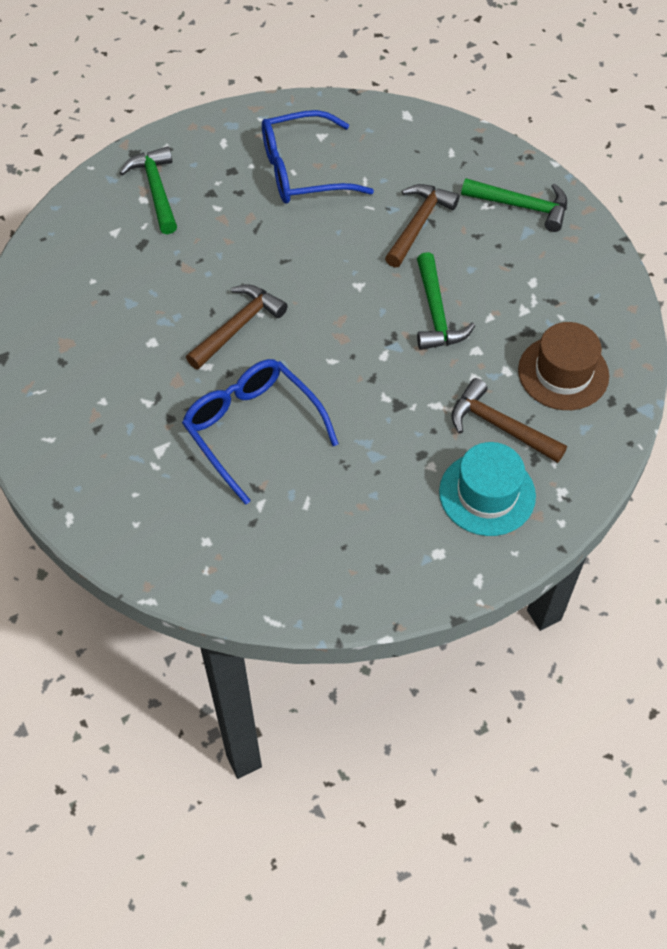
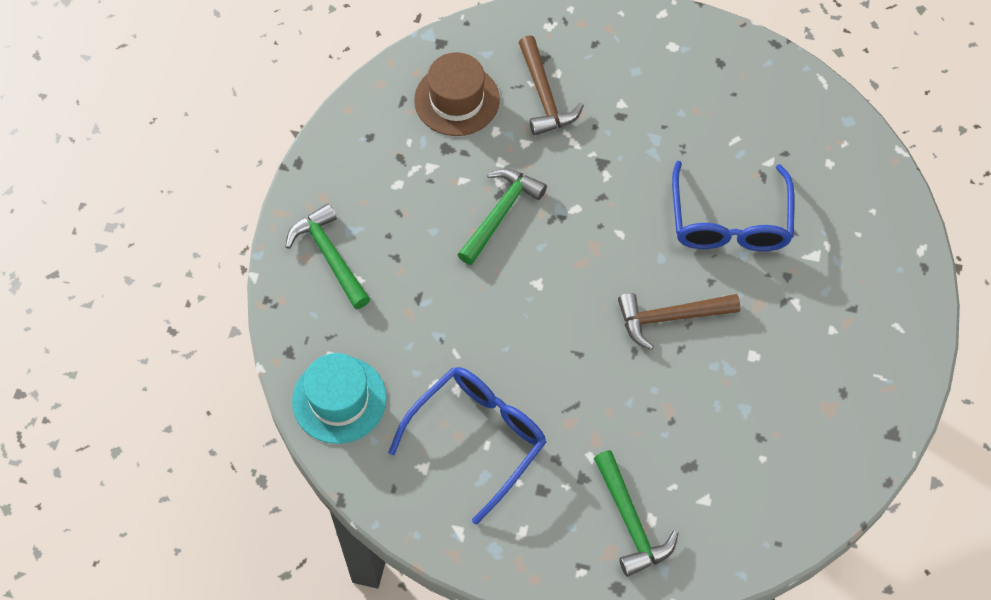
camera: 140 degrees left, 5 degrees up
(156, 190) = (631, 522): green hammer -> green hammer turned 45 degrees counterclockwise
(303, 171) = (478, 438): blue glasses -> blue glasses turned 75 degrees counterclockwise
(419, 224) = (431, 304): brown hammer -> none
(487, 494) = (601, 59): turquoise hat -> turquoise hat (339, 399)

